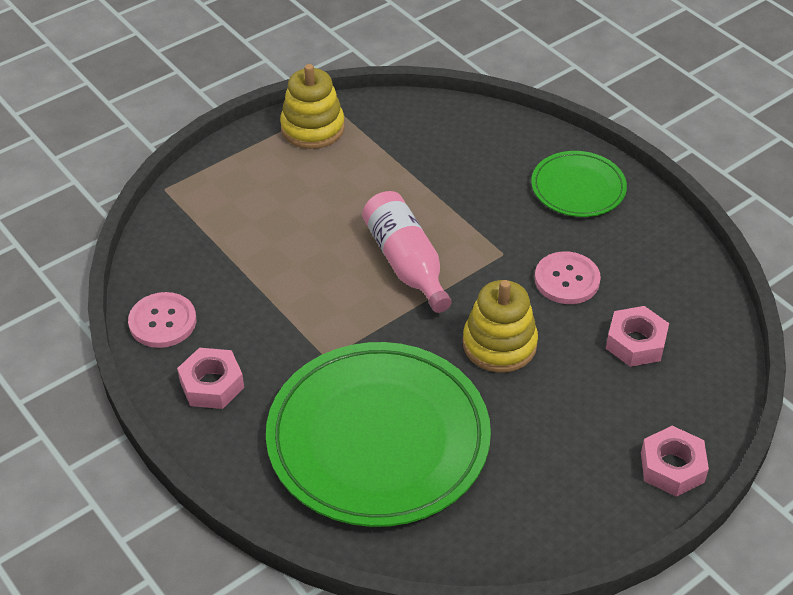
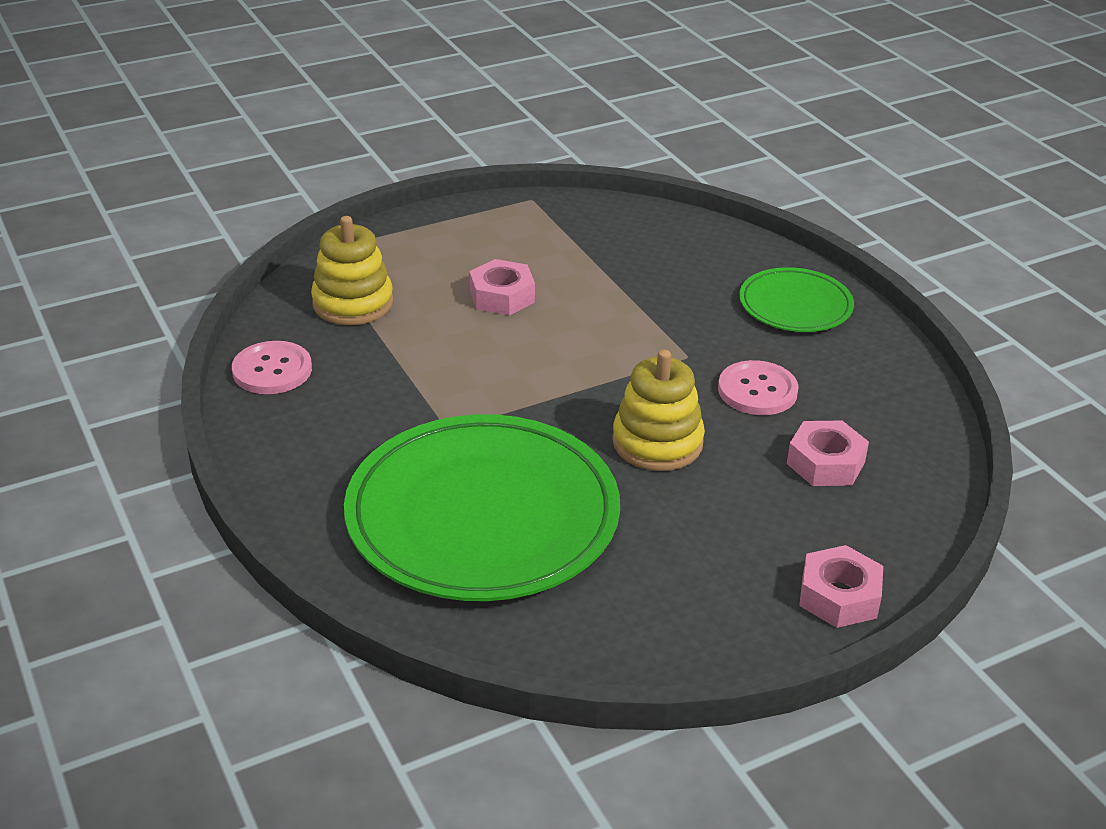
camera: 10 degrees right, 10 degrees down
(212, 384) = (306, 436): pink nut -> pink nut (502, 296)
(312, 128) = (503, 216): yellow stacking toy -> yellow stacking toy (353, 303)
(406, 263) = (570, 351): pink bottle -> none

